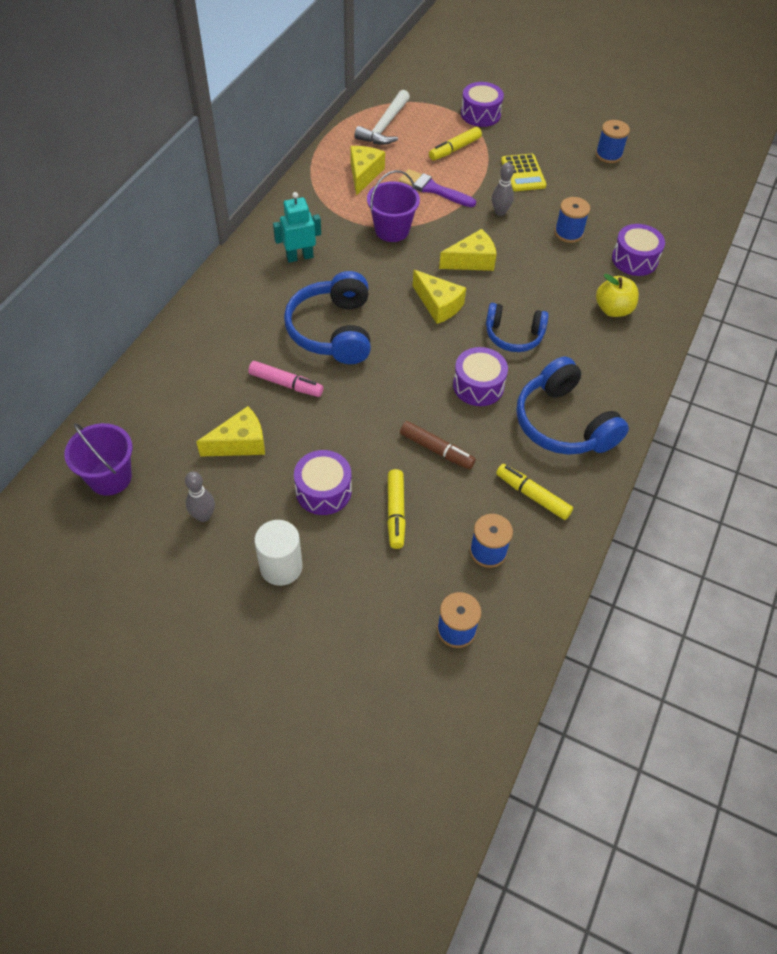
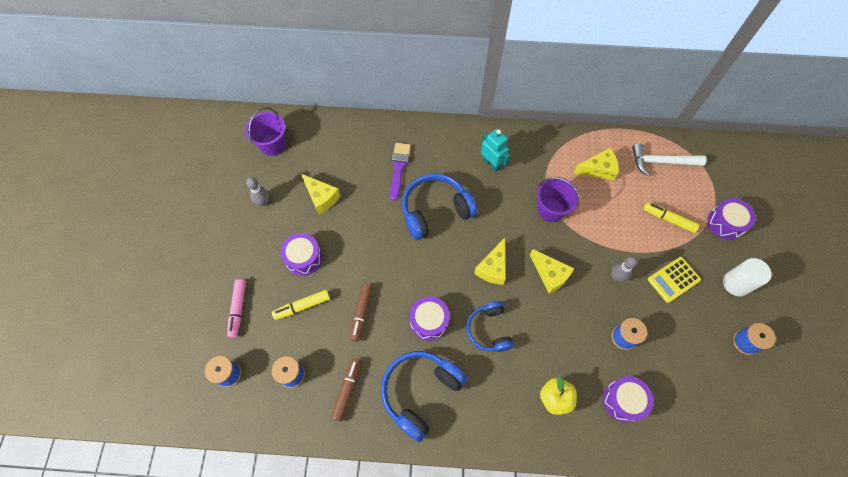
camera: 70 degrees right, 10 degrees up
(281, 567) = (242, 257): white cylinder -> white cylinder (736, 283)
(286, 384) = (377, 203): pink marker -> pink marker (238, 309)
(433, 189) = (612, 221): purple brush -> purple brush (399, 168)
(532, 495) = (347, 390): yellow marker -> brown marker

